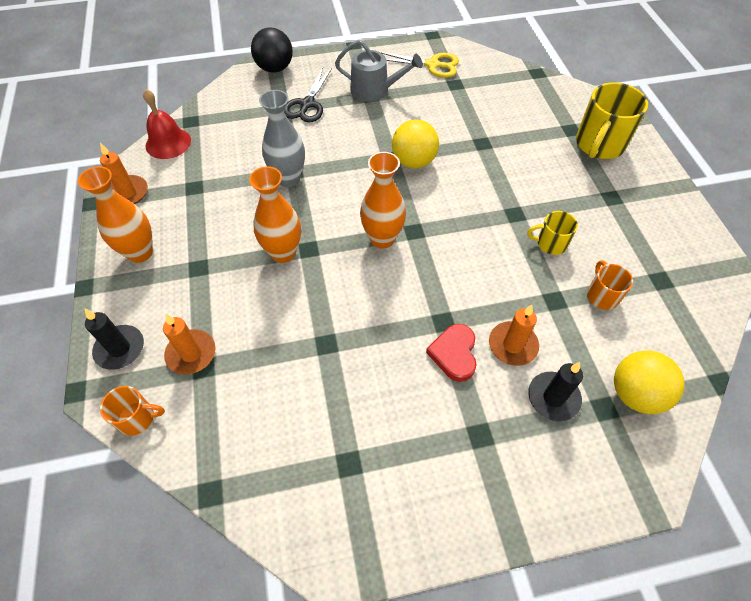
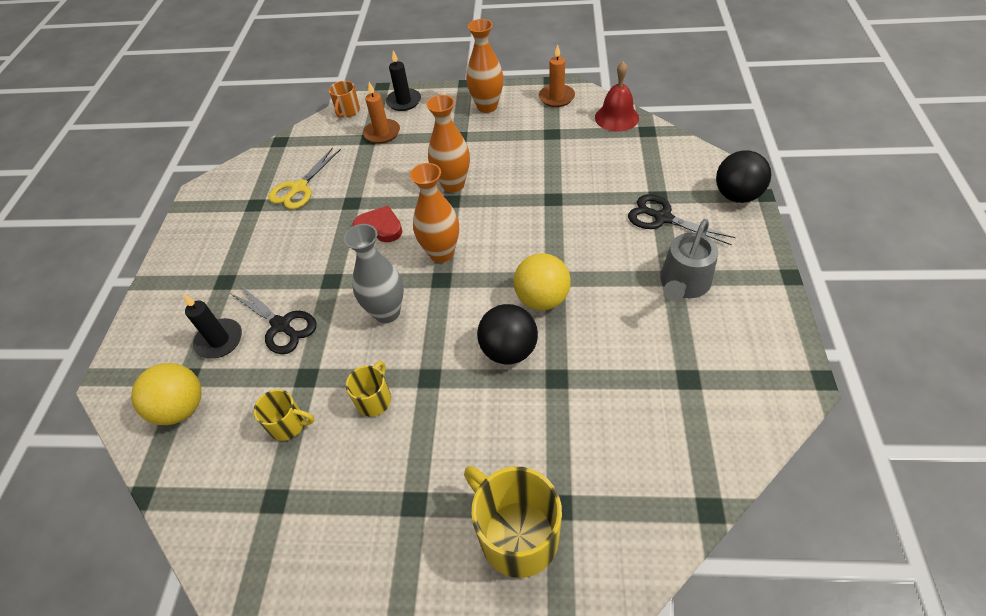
camera: 110 degrees right, 5 degrees down
(288, 179) = (544, 194): grey vase -> grey vase (387, 312)
(432, 65) = (738, 361): yellow scissors -> yellow scissors (299, 188)
(454, 353) = (297, 281): red heart -> red heart (379, 227)
(470, 172) = (509, 350): none -> black ball
(512, 345) = (281, 325): orange candle -> black scissors
(602, 295) = (288, 425): orange mug -> yellow mug

